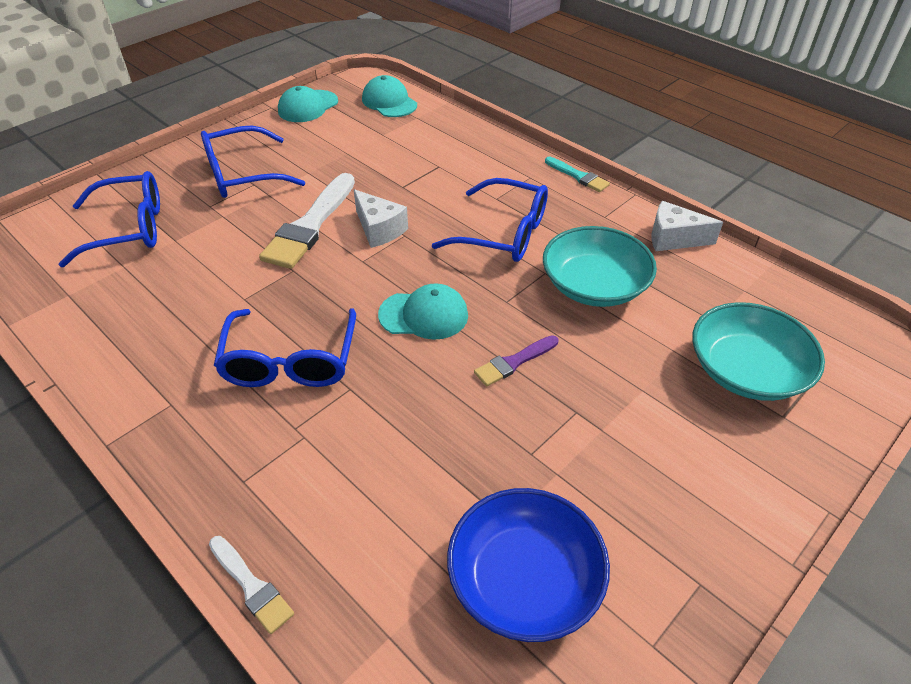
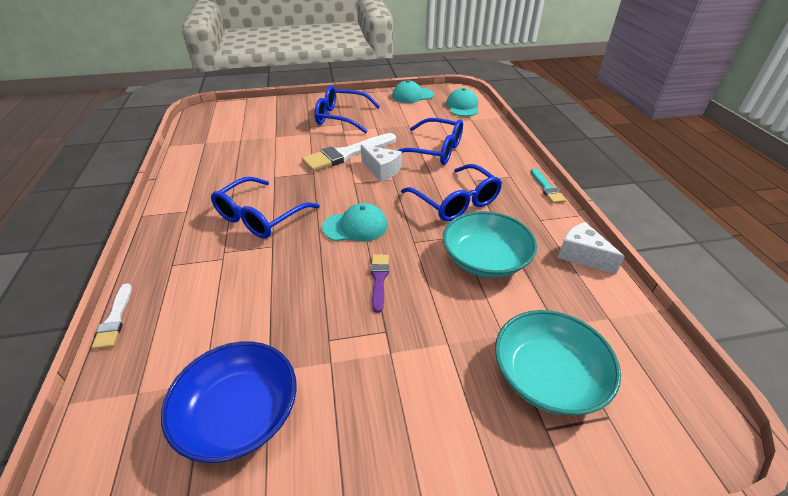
camera: 35 degrees right, 5 degrees down
(127, 229) = (261, 124): blue glasses -> blue glasses (434, 150)
(379, 229) = (382, 170): white cheese -> white cheese turned 45 degrees counterclockwise
(424, 315) = (355, 226): turquoise cap -> turquoise cap turned 45 degrees counterclockwise
(514, 362) = (379, 279): purple brush -> purple brush turned 90 degrees clockwise

